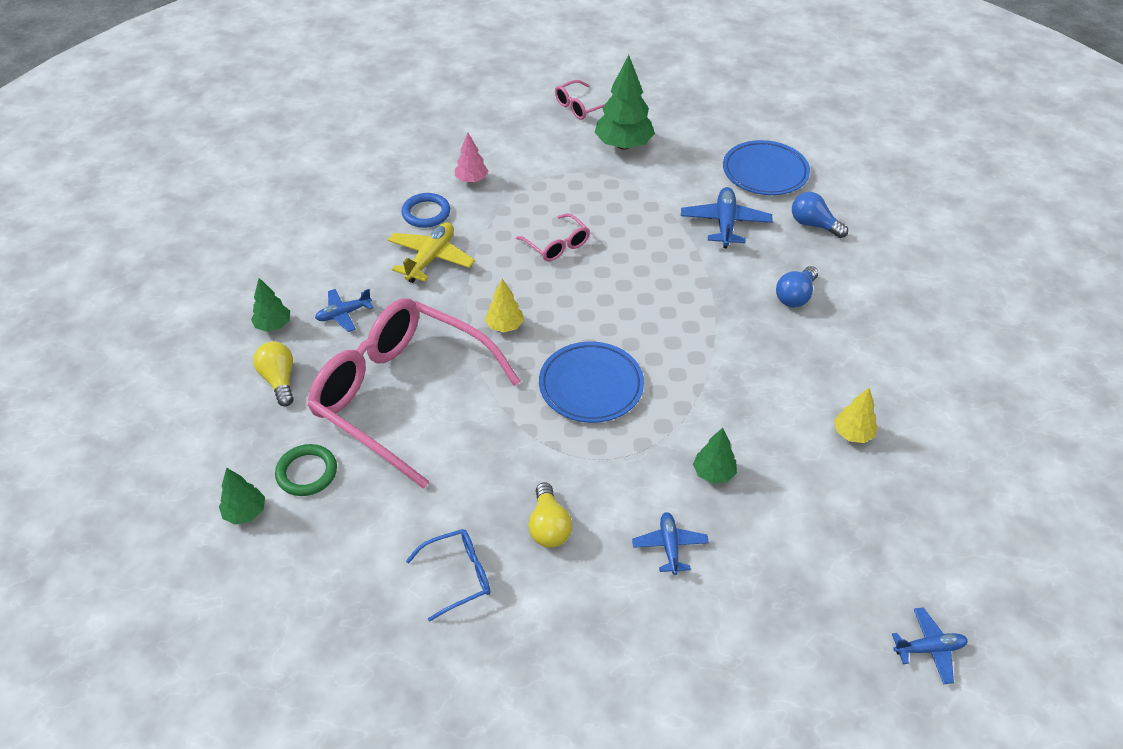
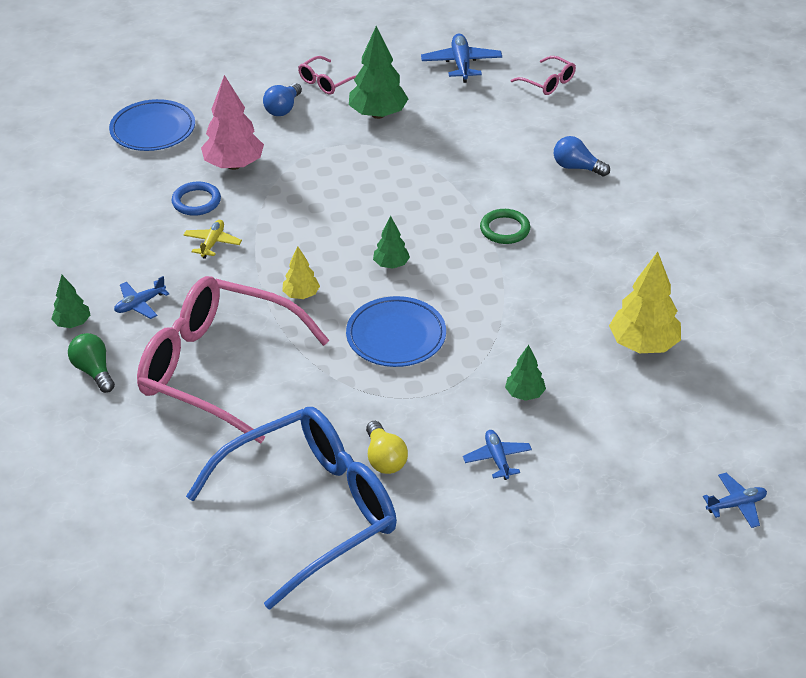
camera: 10 degrees left, 5 degrees down
(245, 513) = (96, 488): green tree -> green tree (391, 265)
(279, 380) = (94, 371): yellow light bulb -> green light bulb
(307, 472) = (145, 446): green ring -> green ring (505, 229)
(431, 258) = (212, 243): yellow plane -> yellow plane, size x0.64
(458, 576) = (312, 510): blue glasses -> blue glasses, size x2.44
(471, 180) = (234, 165): pink tree -> pink tree, size x1.83
(557, 245) = (334, 216): pink glasses -> pink glasses (548, 82)
(725, 223) = (492, 176): blue plane -> blue plane (461, 64)
(765, 172) = (521, 124): blue plate -> blue plate (153, 130)
(795, 296) = (571, 233): blue light bulb -> blue light bulb (283, 108)
(852, 434) = (643, 344): yellow tree -> yellow tree, size x1.83

